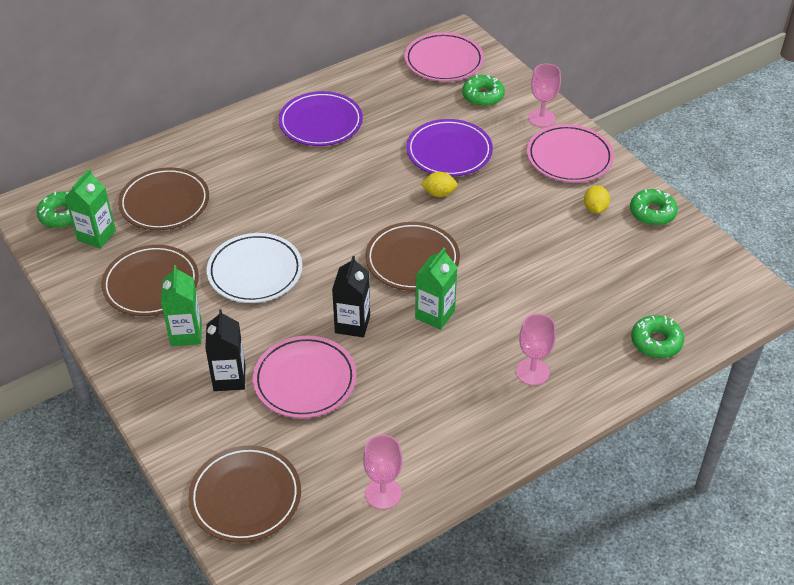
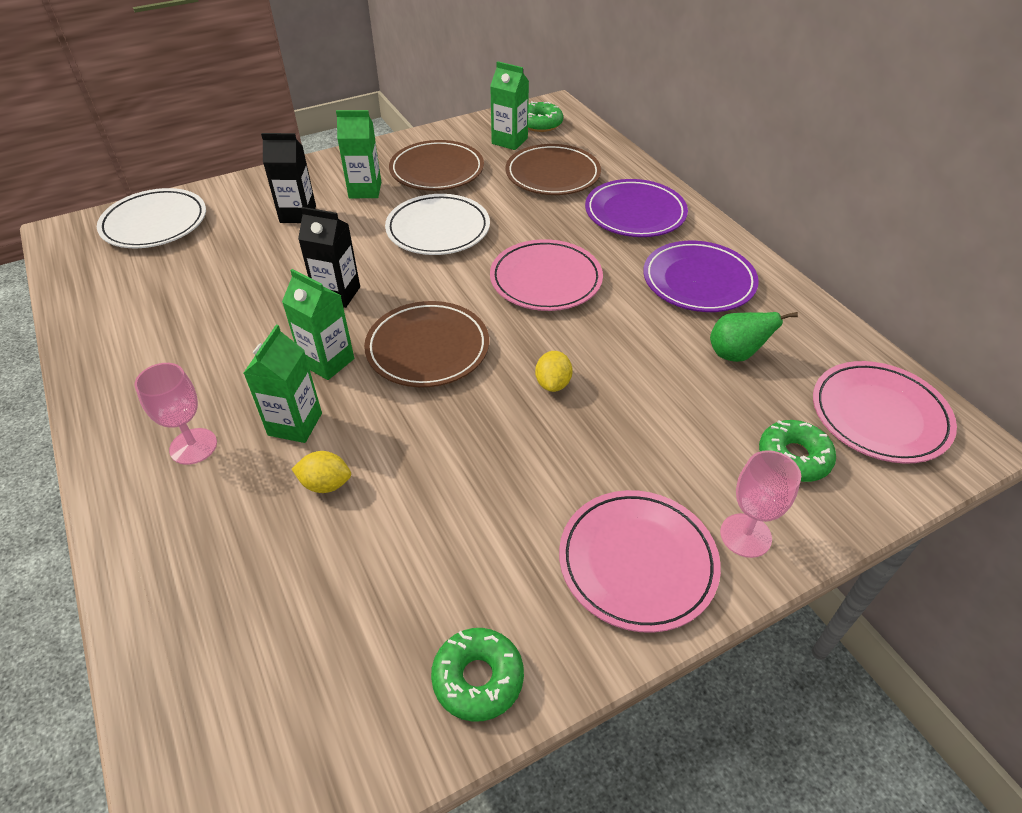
camera: 95 degrees right, 0 degrees up
(245, 497) = (155, 223): brown plate -> white plate
(305, 380) = (273, 259): pink plate -> pink plate (546, 280)
(383, 493) = (100, 305): pink goblet -> none
(398, 111) = (735, 354): none -> green pear
(449, 152) = (645, 402): purple plate -> purple plate (635, 213)
(500, 320) = (295, 424): none -> green carton
(595, 208) = (500, 580): yellow lemon -> yellow lemon (326, 484)
(656, 342) = (176, 613): green donut -> none

